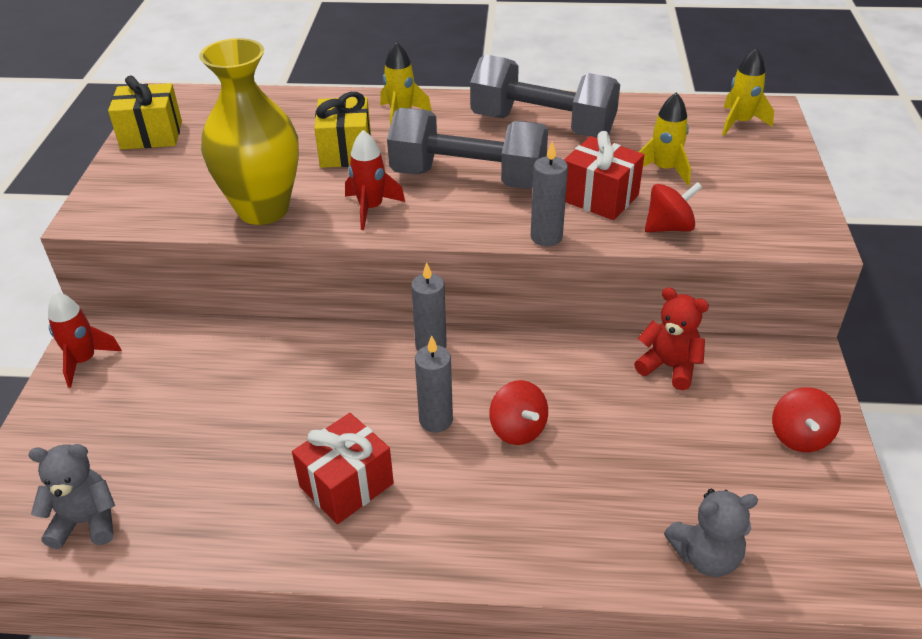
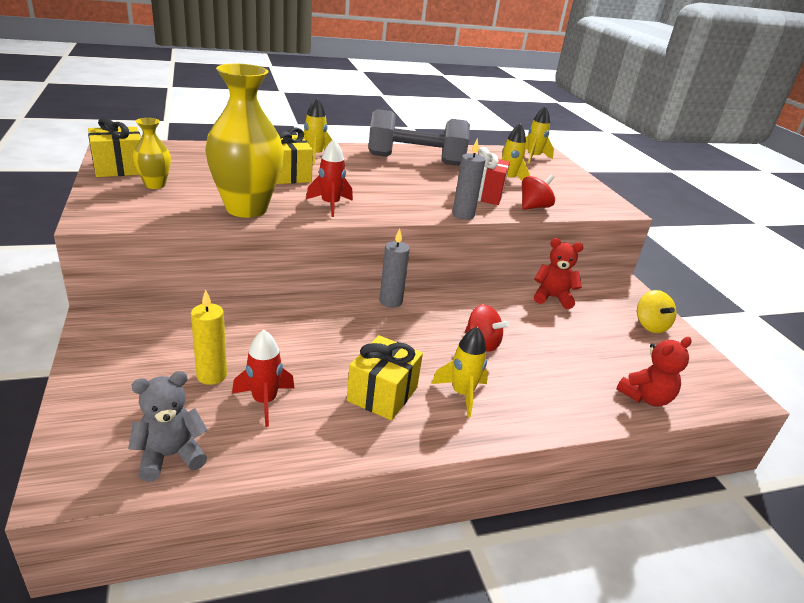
camera: 25 degrees left, 10 degrees down
(84, 361) = (104, 339): red rocket -> red rocket (264, 401)
(170, 426) = (212, 375): none -> yellow candle
(178, 164) = (155, 185): none -> yellow vase
(346, 485) = (382, 394): red gift -> yellow gift
(436, 420) = (422, 345): grey candle -> none
(445, 503) = (462, 394): none -> yellow rocket
(468, 178) = (387, 187): grey dumbbell -> none
(705, 556) = (645, 397): grey teddy bear -> red teddy bear
(799, 436) = (650, 325): red spinning top -> yellow spinning top

